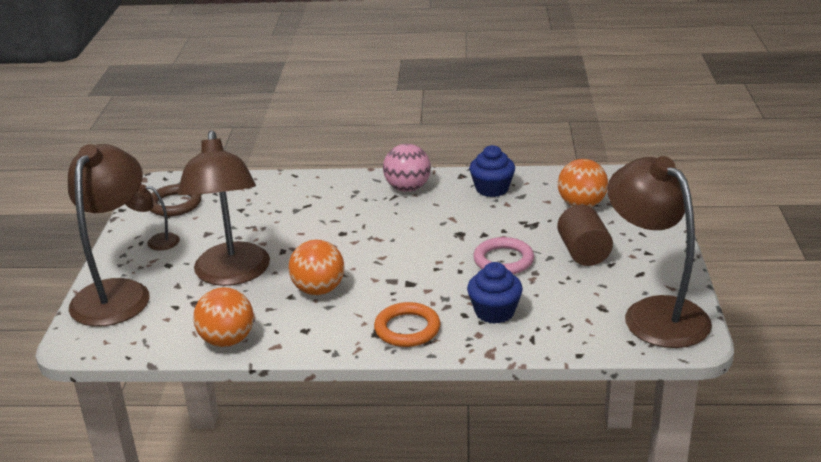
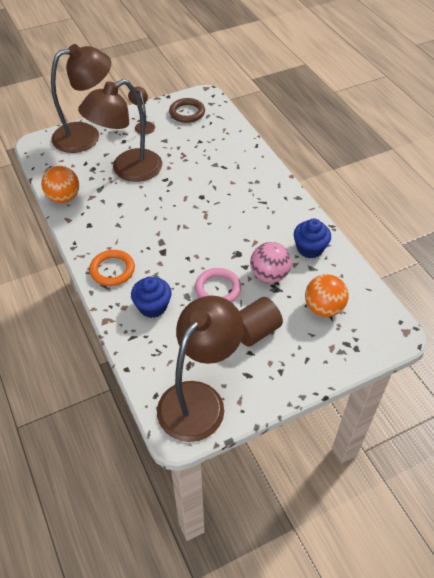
camera: 60 degrees right, 20 degrees up
(318, 290) = (132, 213): orange ball -> none
(407, 188) = (278, 204): pink ball -> pink ball (269, 275)

